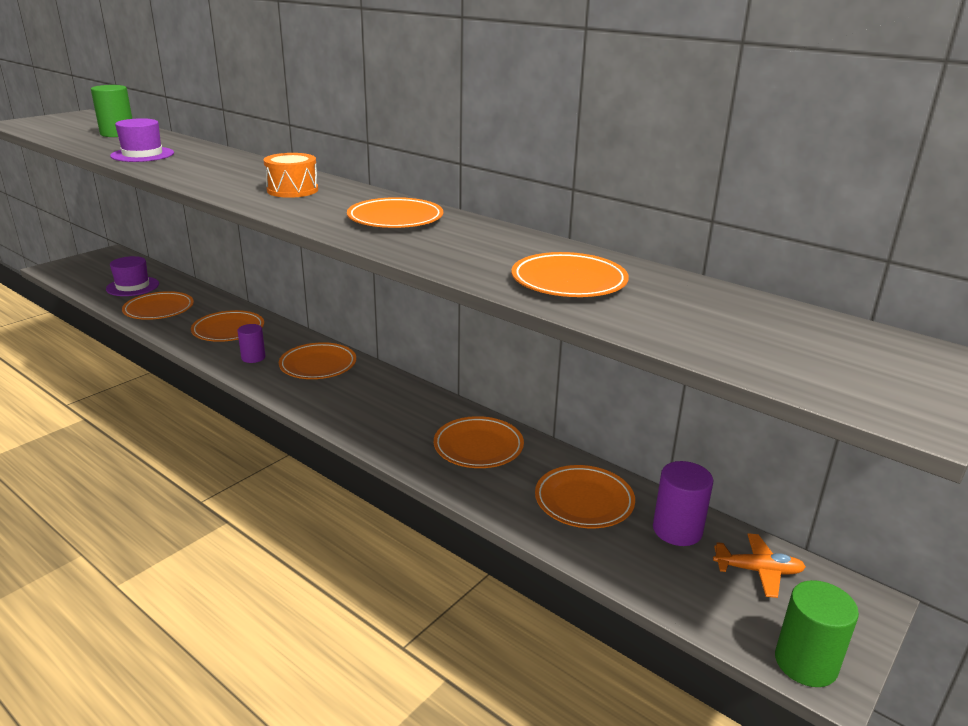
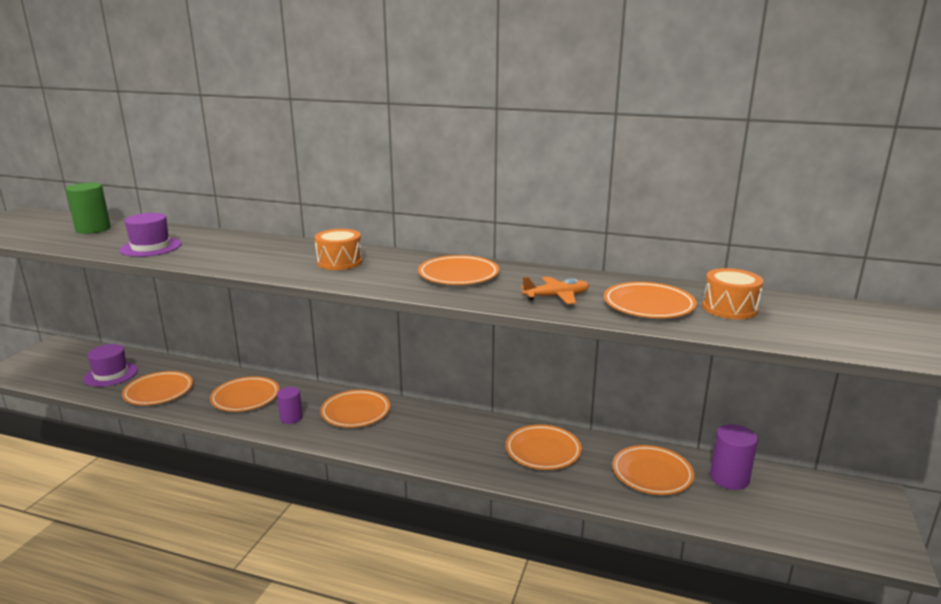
camera: 20 degrees left, 5 degrees down
(669, 301) = (729, 308): none -> orange drum
(758, 571) = (800, 493): orange plane -> orange plane (556, 297)
(805, 663) = (875, 548): green cylinder -> none

